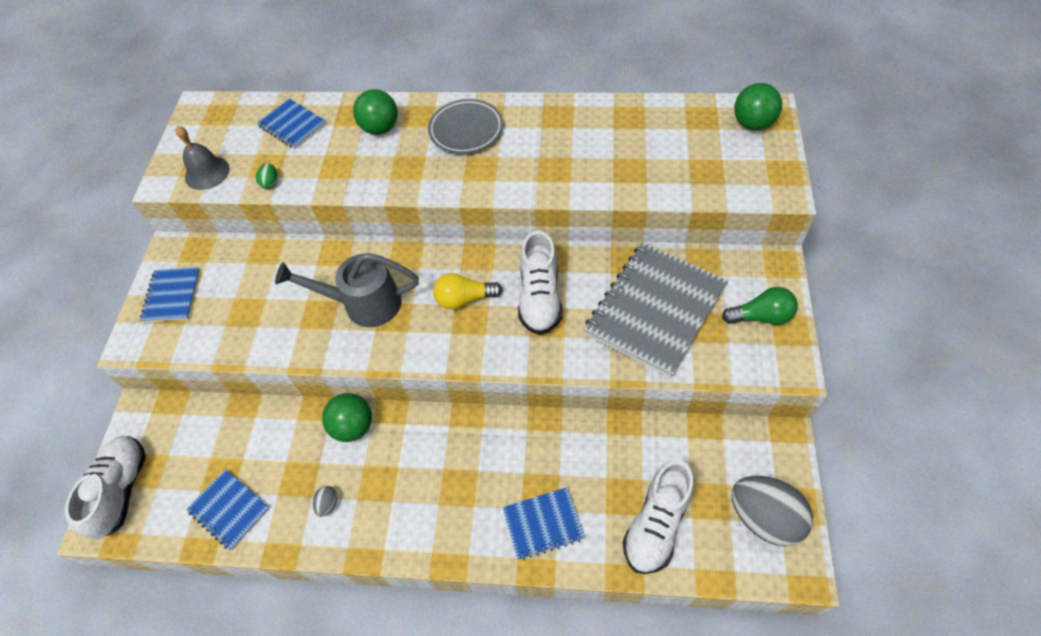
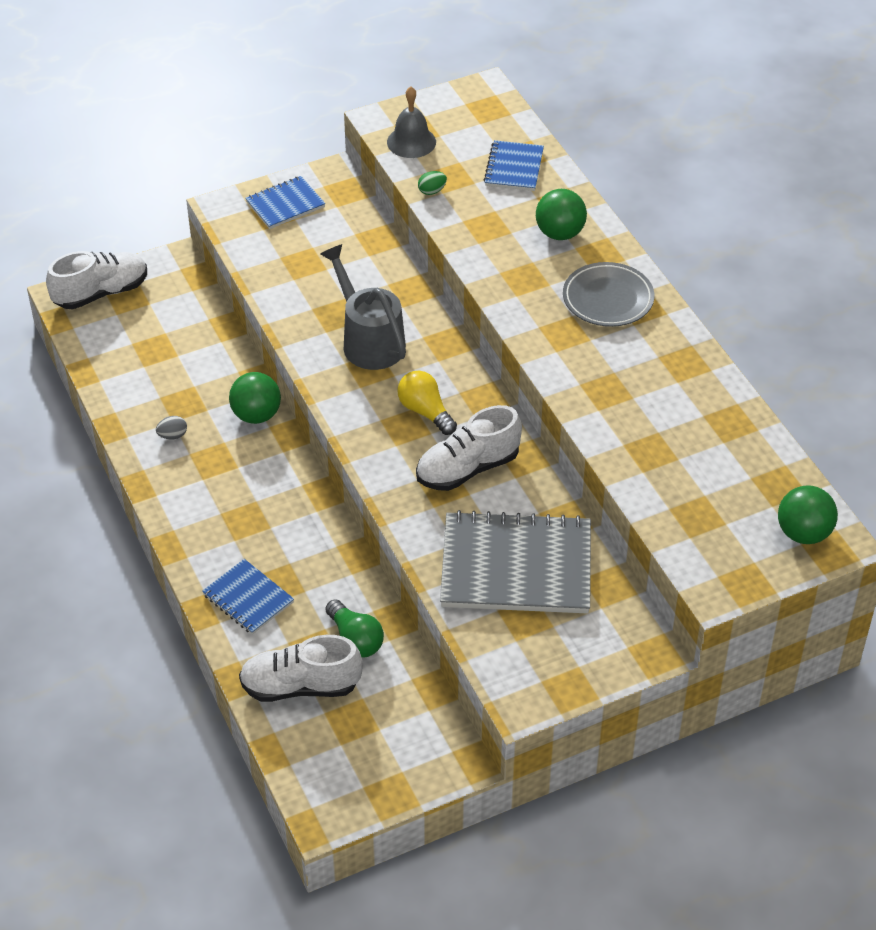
camera: 55 degrees right, 10 degrees down
(229, 510) = (127, 372): blue notebook -> none
(761, 316) = (569, 658): green light bulb -> green light bulb (355, 639)
(764, 518) = (360, 771): grey egg -> none

